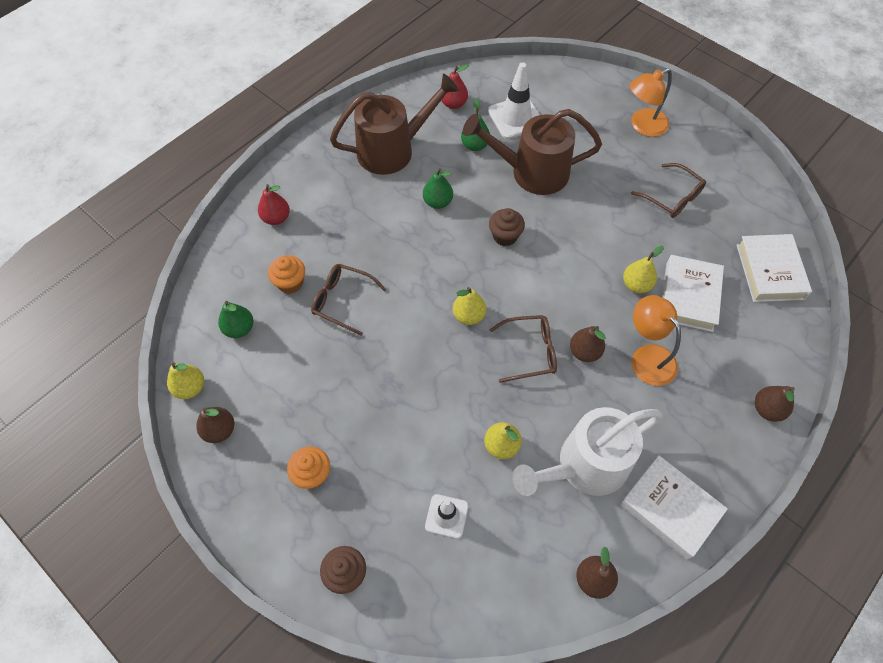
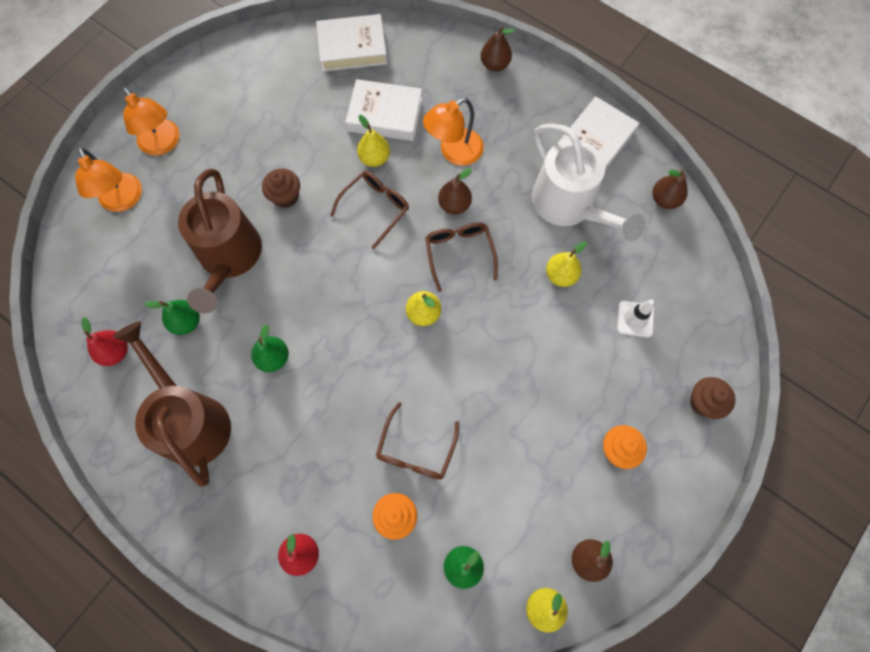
camera: 95 degrees left, 10 degrees up
(505, 236) = (320, 282): brown cupcake -> brown cupcake (285, 196)
(515, 118) = (143, 277): white traffic cone -> none
(586, 103) = (123, 201): none -> orange lamp
(672, 197) = (264, 121): brown glasses -> brown glasses (375, 208)

